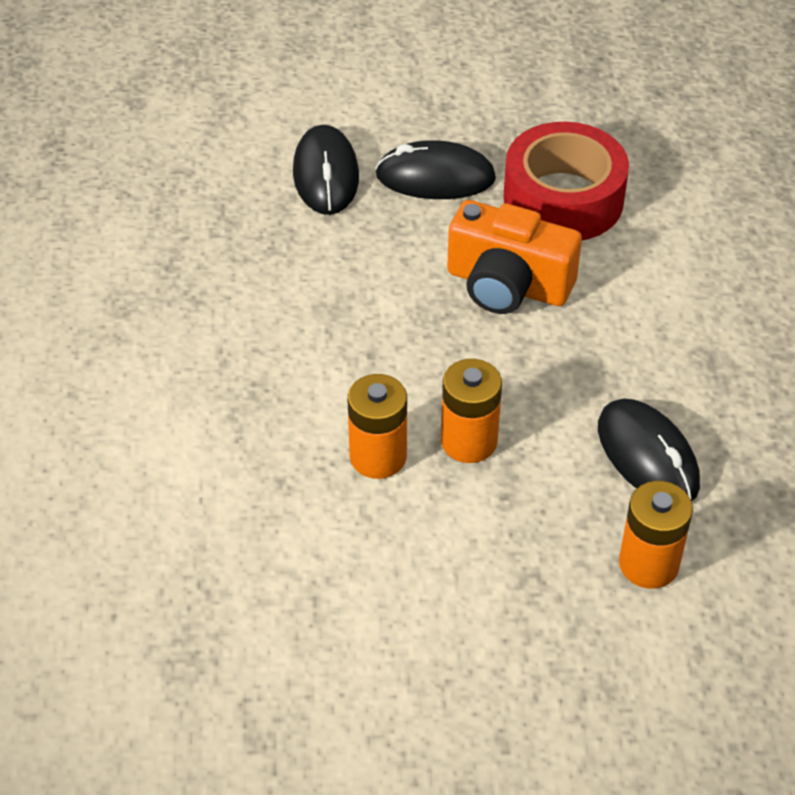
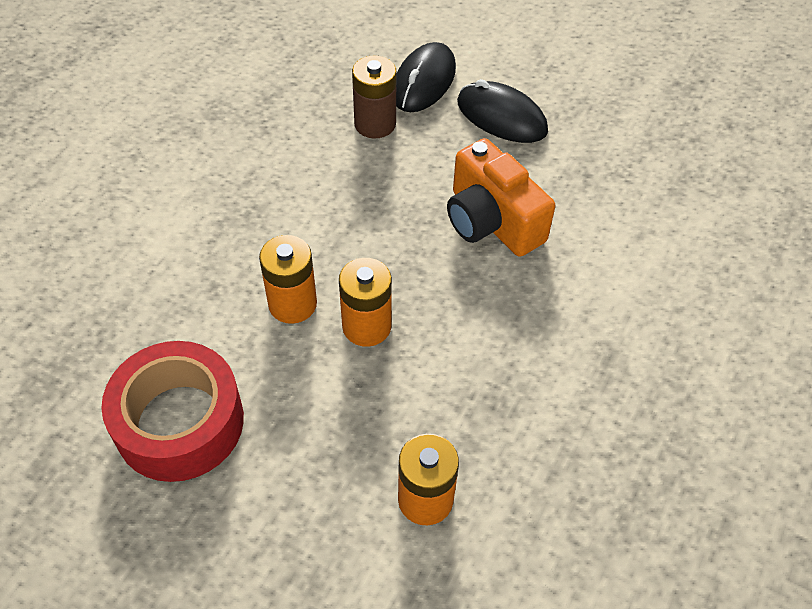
camera: 30 degrees right, 5 degrees up
(311, 241) = (375, 124): none -> brown battery
(563, 199) = (586, 175): red tape -> red tape (179, 422)
(647, 456) = (494, 410): black mouse -> none

